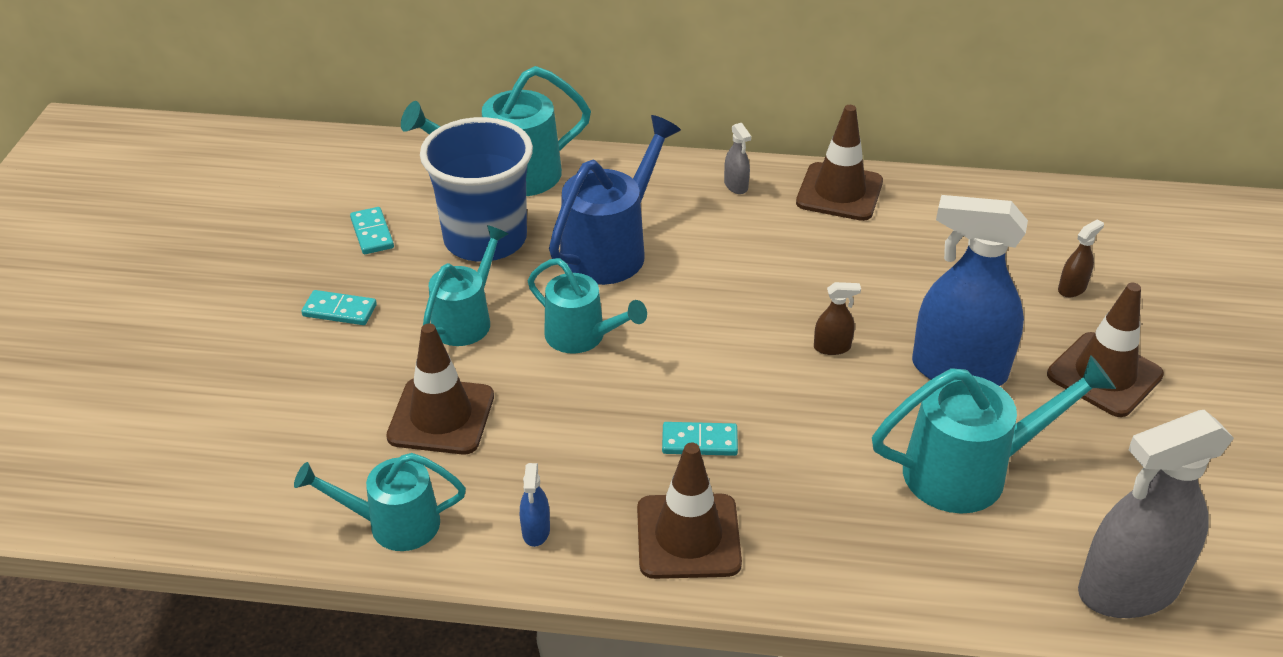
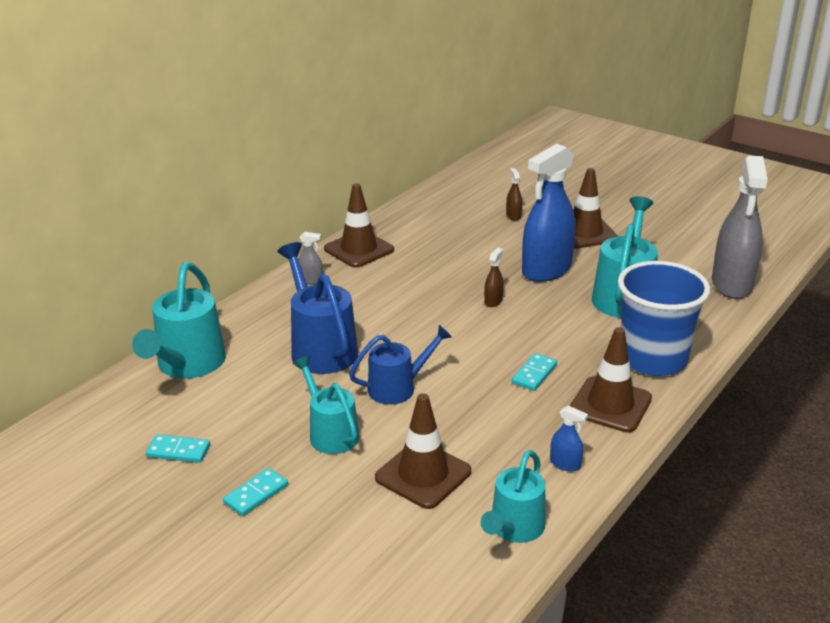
camera: 60 degrees left, 10 degrees down
(485, 239) = (249, 398): blue cup -> blue cup (652, 359)
(583, 337) = (398, 387): turquoise watering can -> blue watering can

